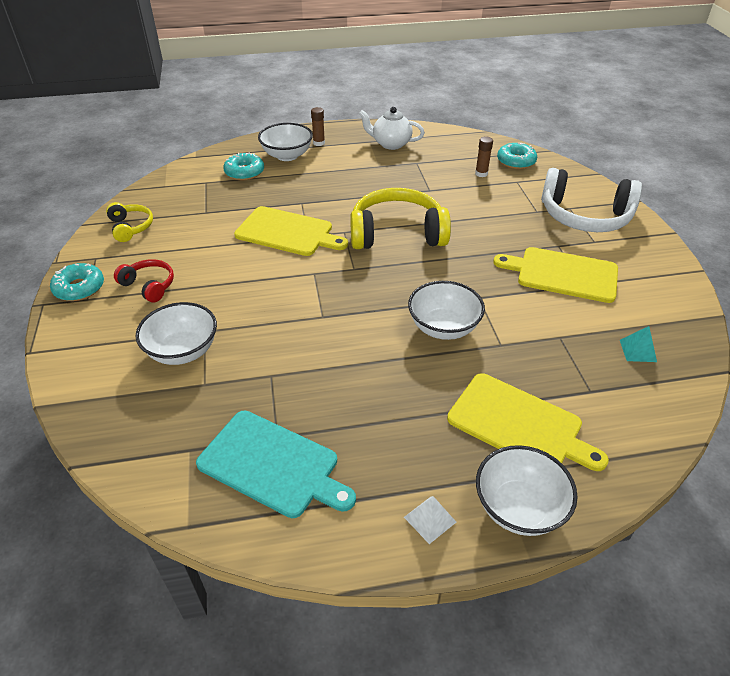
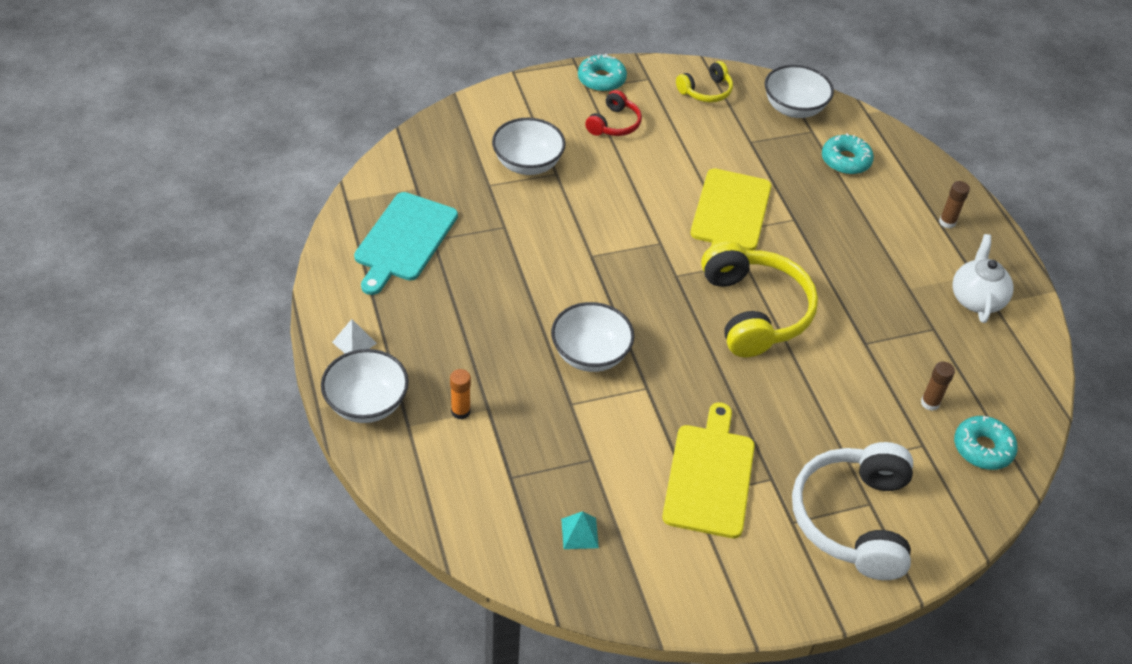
camera: 80 degrees right, 5 degrees up
(287, 156) = (901, 194): white bowl -> white bowl (794, 108)
(519, 424) = (460, 411): yellow cutting board -> orange glue stick

